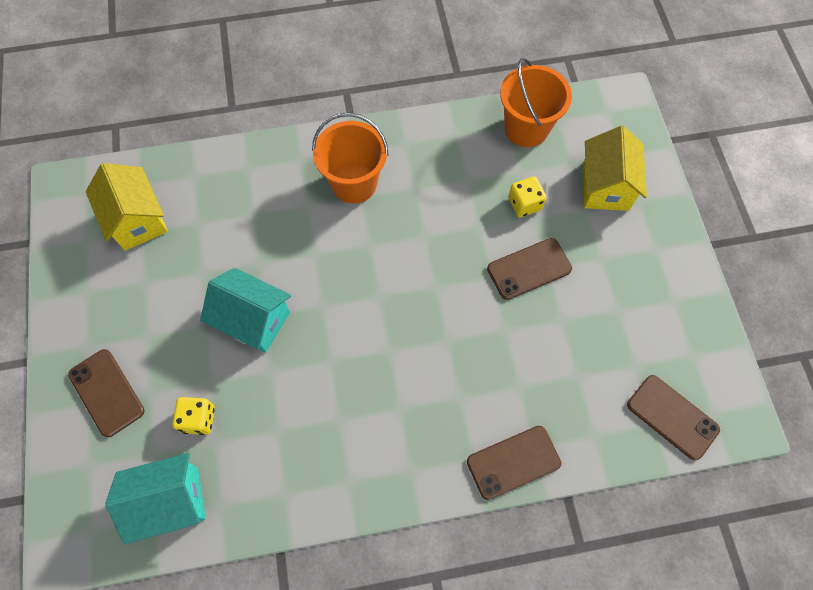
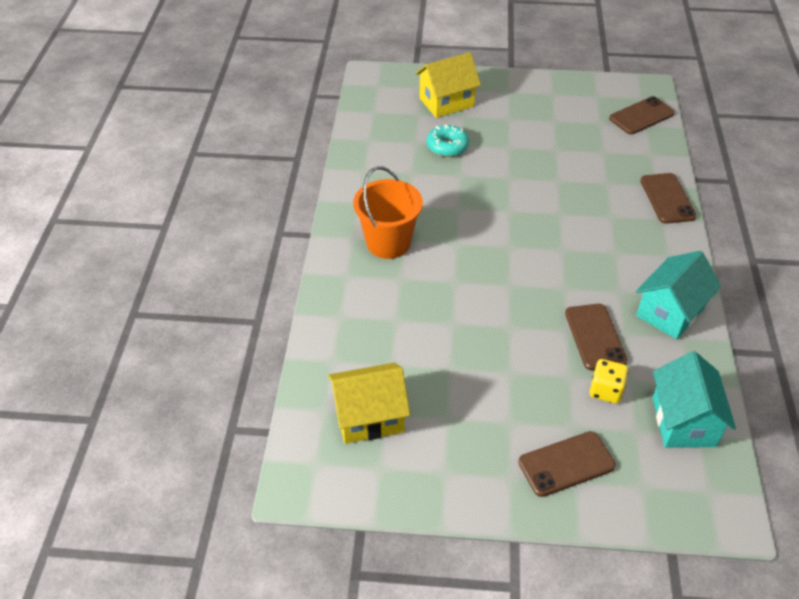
camera: 75 degrees left, 20 degrees down
(253, 320) = (512, 335): turquoise house -> turquoise house (670, 312)
(524, 204) = (447, 146): yellow dice -> turquoise donut
(526, 128) = (375, 130): orange bucket -> none
(529, 269) = (507, 156): brown phone -> brown phone (595, 337)
(605, 186) = (446, 102): yellow house -> yellow house turned 45 degrees counterclockwise

